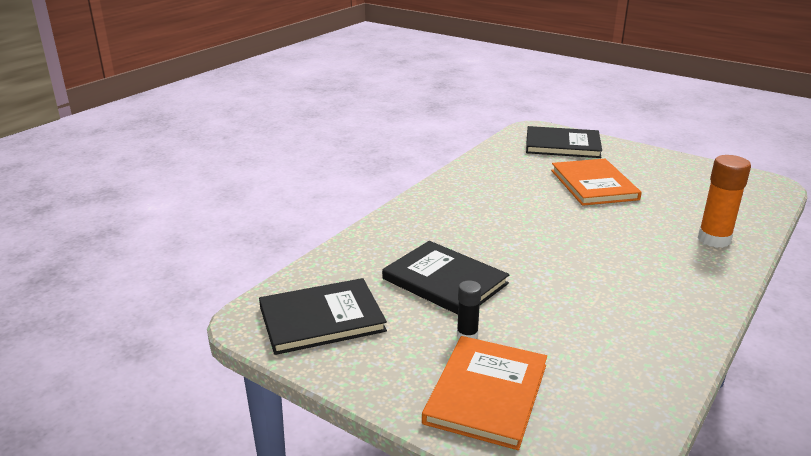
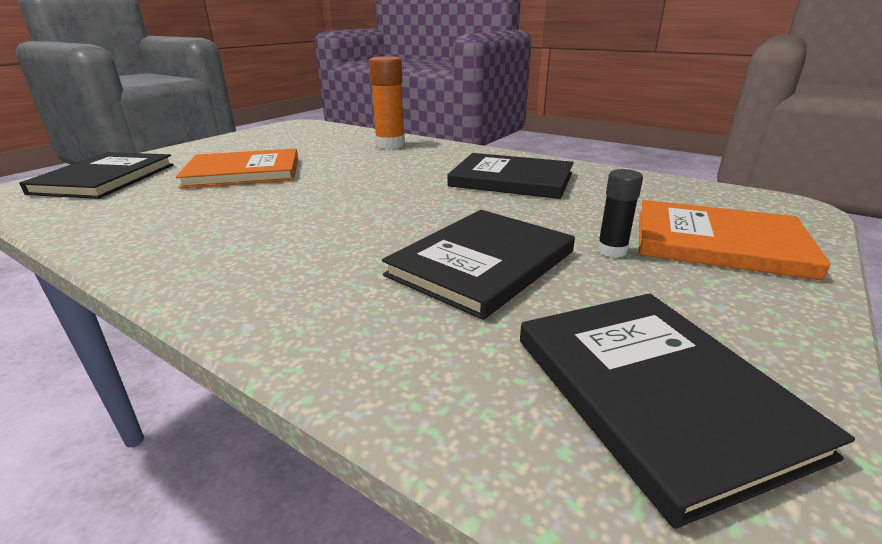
camera: 90 degrees left, 0 degrees up
(622, 305) = (511, 179): none -> black book

